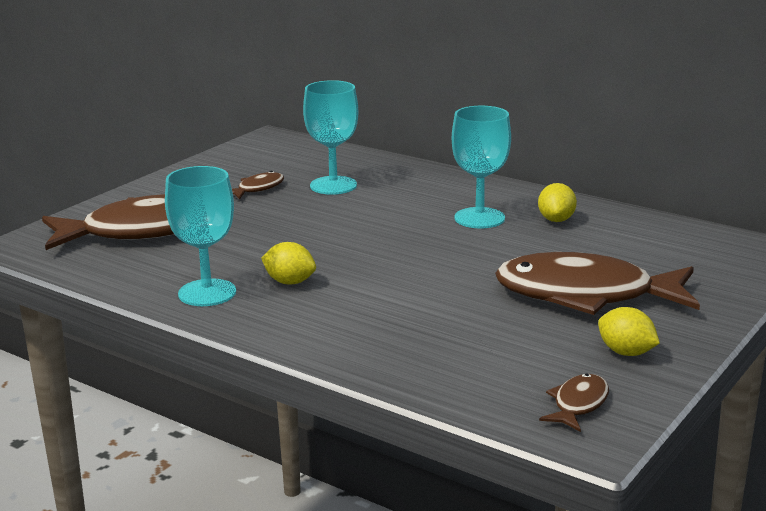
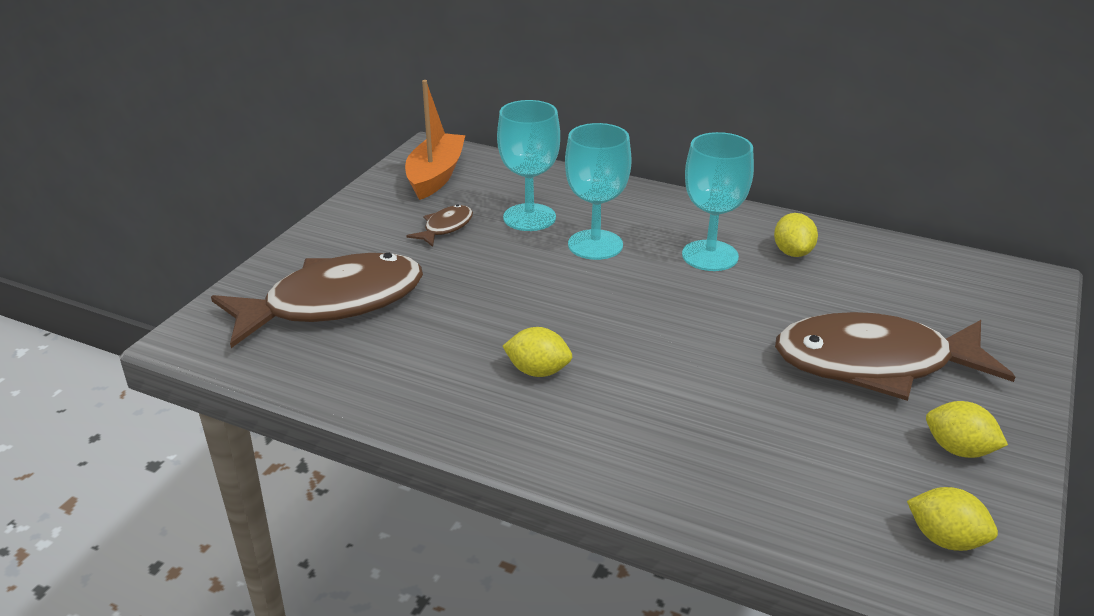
camera: 10 degrees left, 10 degrees up
(207, 293) = (447, 397): turquoise goblet -> turquoise goblet (595, 245)
(265, 155) = (435, 176): none -> orange boat
(578, 404) = (945, 539): brown fish -> yellow lemon

